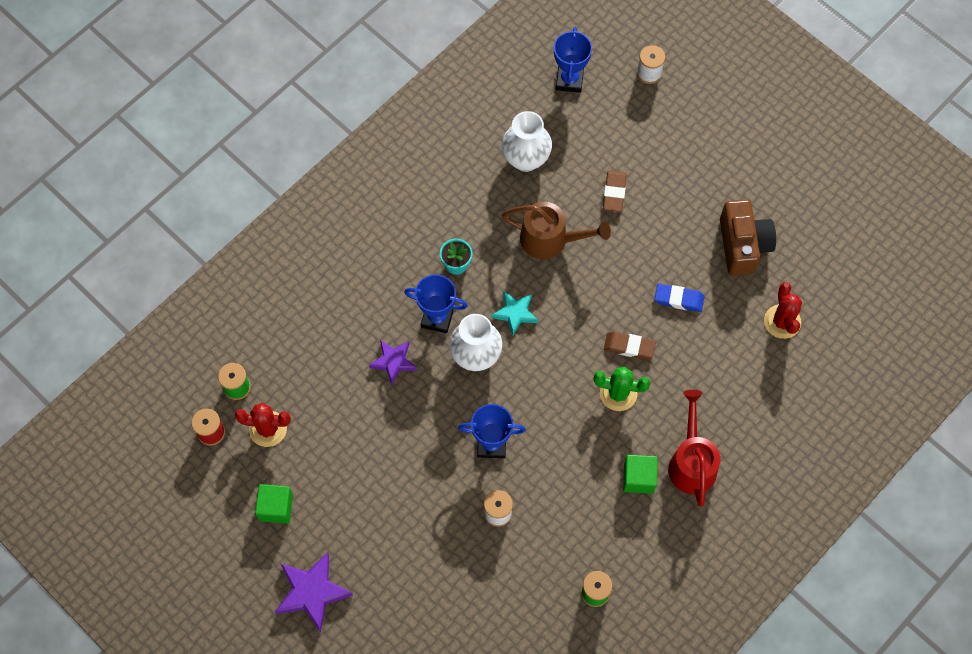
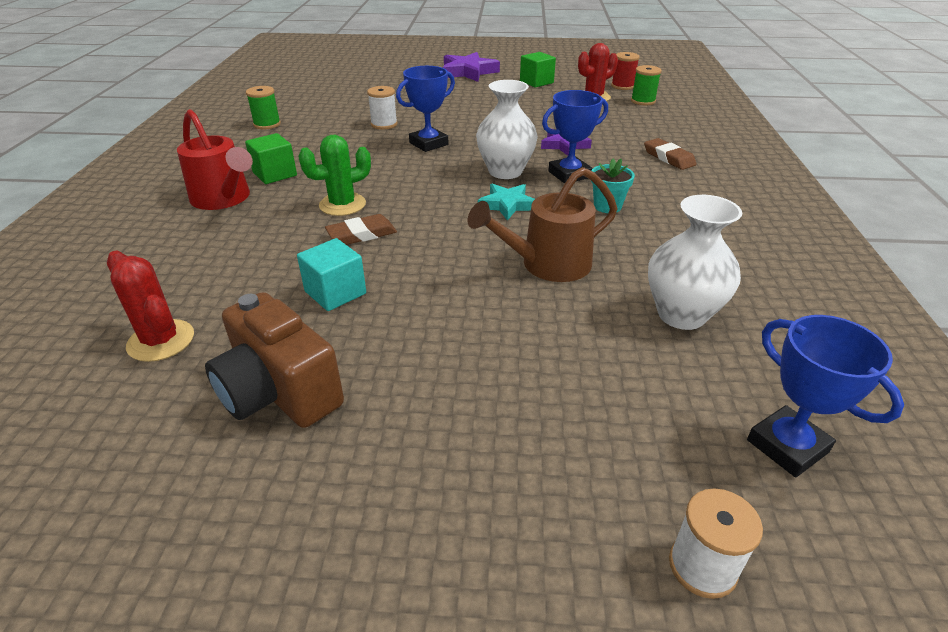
camera: 140 degrees right, 30 degrees down
(614, 192) = (532, 346): brown eraser -> brown eraser (668, 158)
(678, 299) = (335, 292): blue eraser -> turquoise cube

